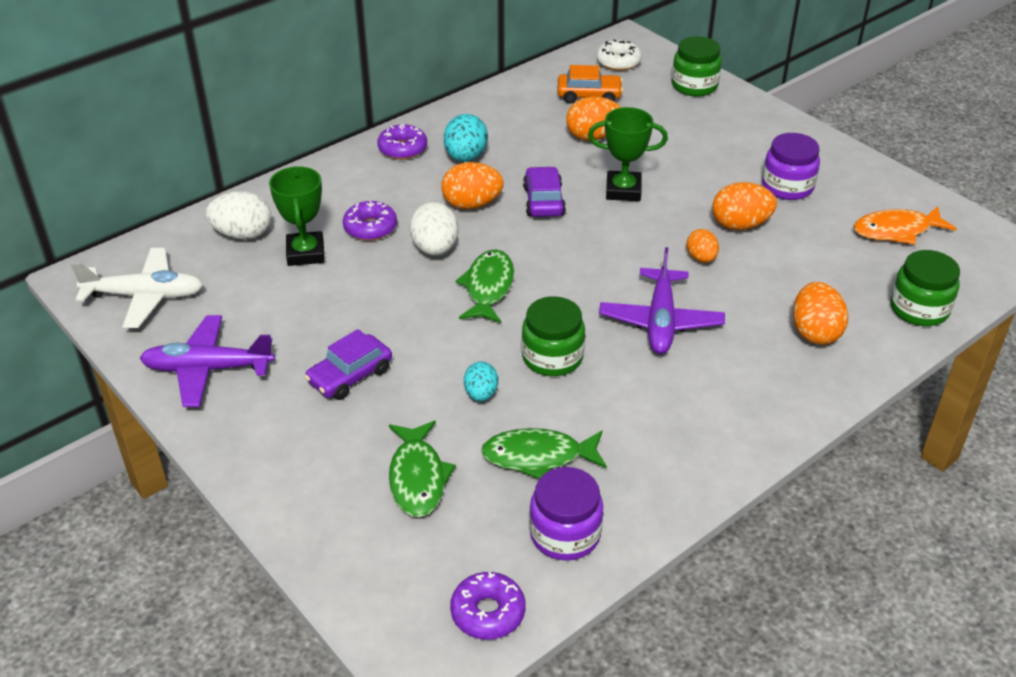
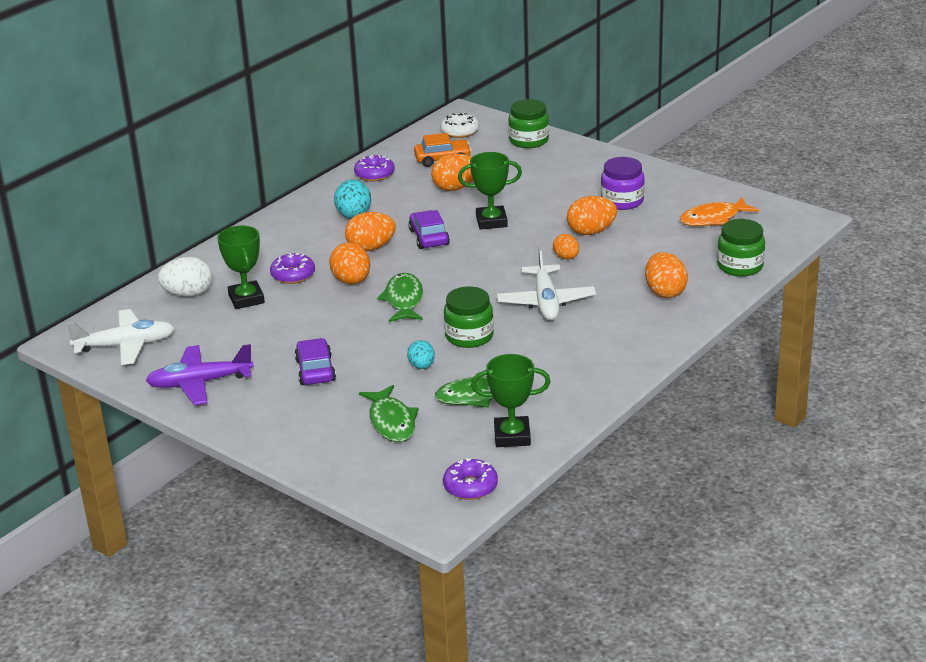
camera: 10 degrees left, 10 degrees down
(350, 376) = (315, 370): purple car -> purple car turned 135 degrees clockwise
(402, 149) = (298, 217): purple donut -> purple donut (374, 174)
(435, 249) = (351, 281): white egg -> orange egg
(565, 534) = (512, 436): purple jar -> green trophy
(660, 321) = (546, 302): purple plane -> white plane

